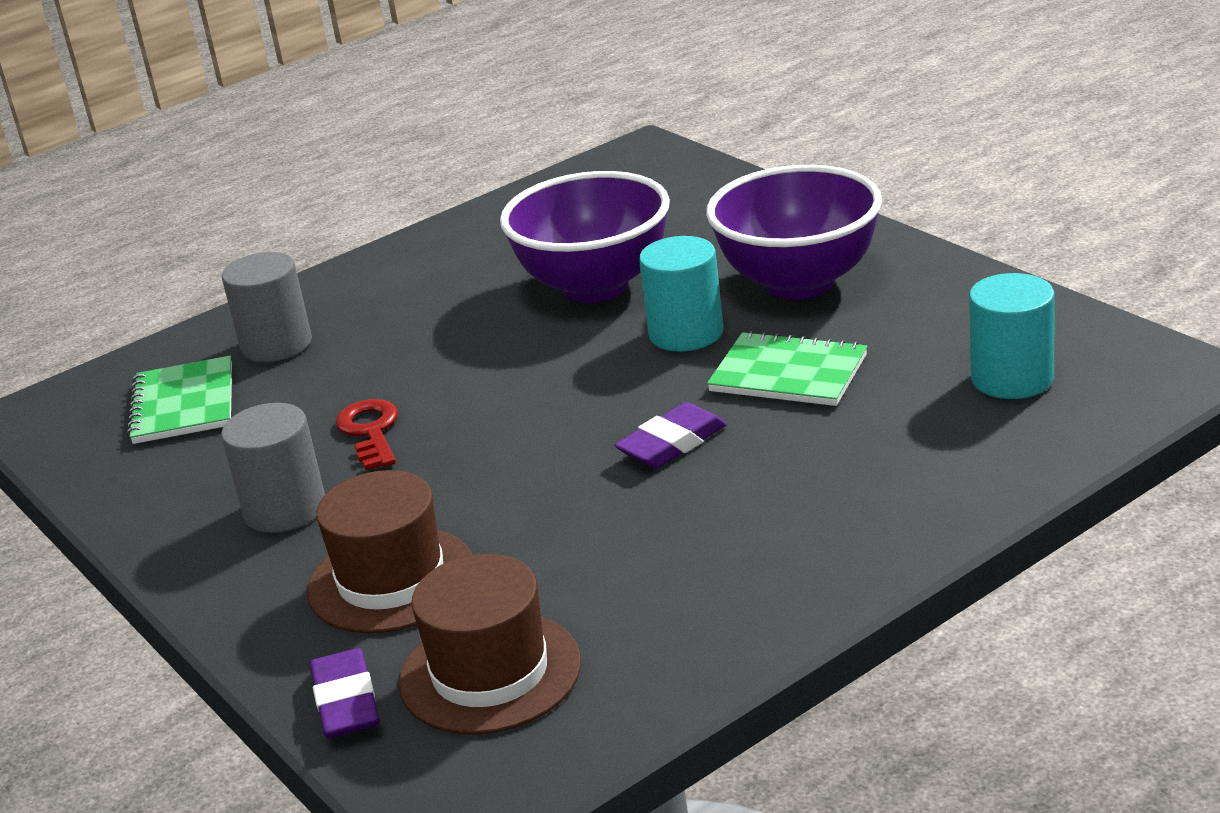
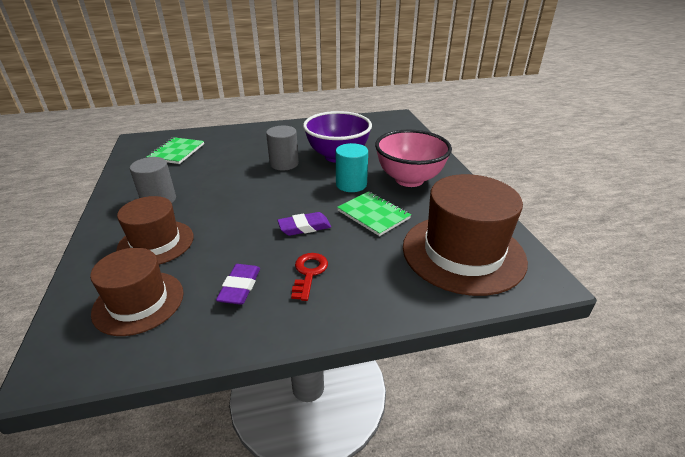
camera: 20 degrees right, 5 degrees up
(276, 345) = (223, 142): grey cylinder -> grey cylinder (284, 164)
(346, 702) = (82, 290): purple eraser -> purple eraser (240, 287)
(370, 431) = (215, 182): red key -> red key (309, 273)
(799, 283) = (409, 179): purple bowl -> pink bowl
(1012, 378) = (463, 253): turquoise cylinder -> brown hat

